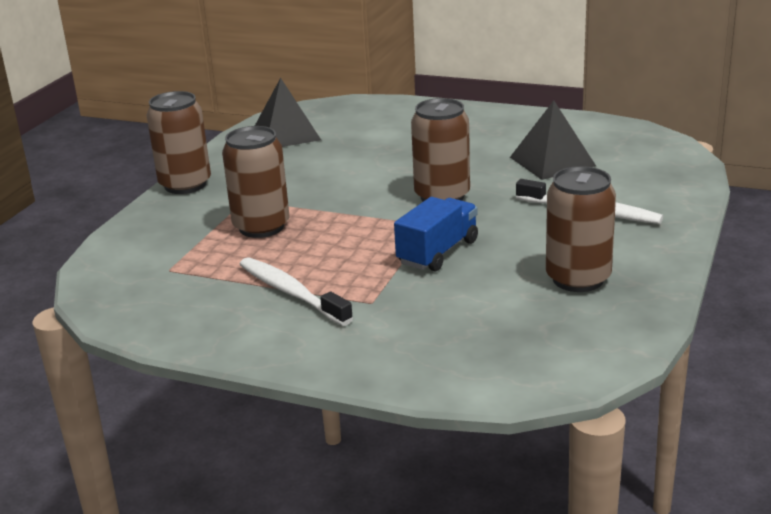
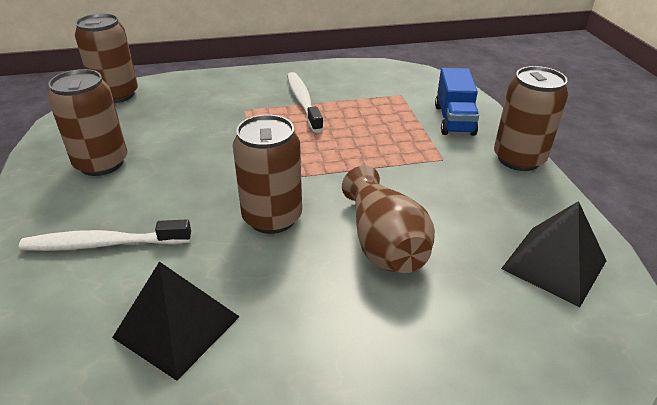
camera: 145 degrees right, 10 degrees up
(261, 227) = (390, 139): brown can -> brown can (116, 95)
(291, 292) = (303, 102): white toothbrush -> white toothbrush turned 120 degrees counterclockwise
(376, 165) = (383, 243): none -> brown vase
(438, 252) = (228, 156): blue truck -> blue truck (454, 120)

